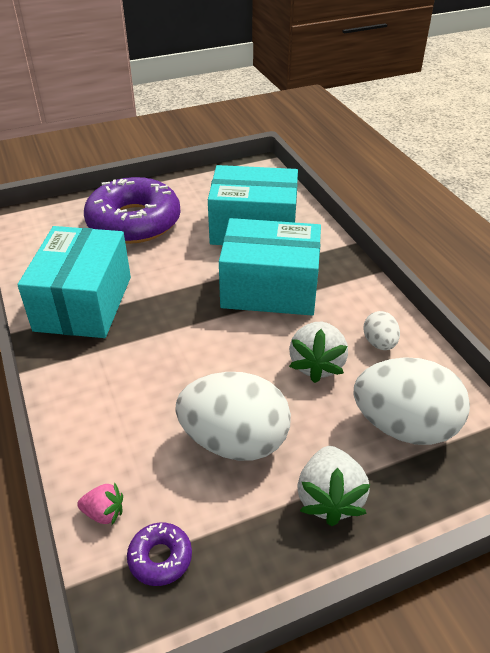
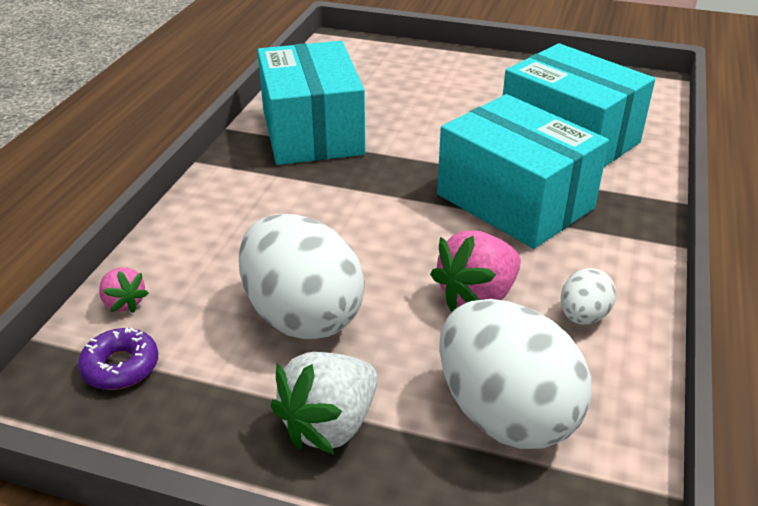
camera: 40 degrees right, 5 degrees down
(83, 303) = (312, 132): turquoise box -> turquoise box turned 60 degrees counterclockwise
(134, 222) = (443, 84): purple donut -> none
(317, 365) = (477, 297): white strawberry -> pink strawberry

